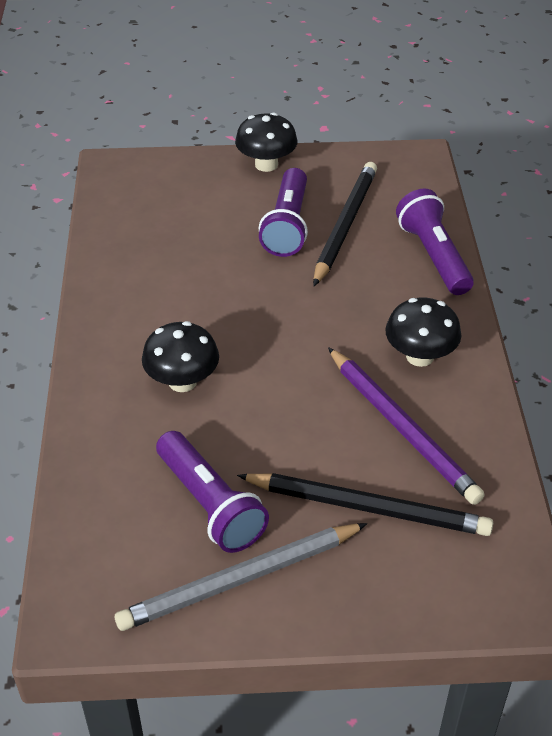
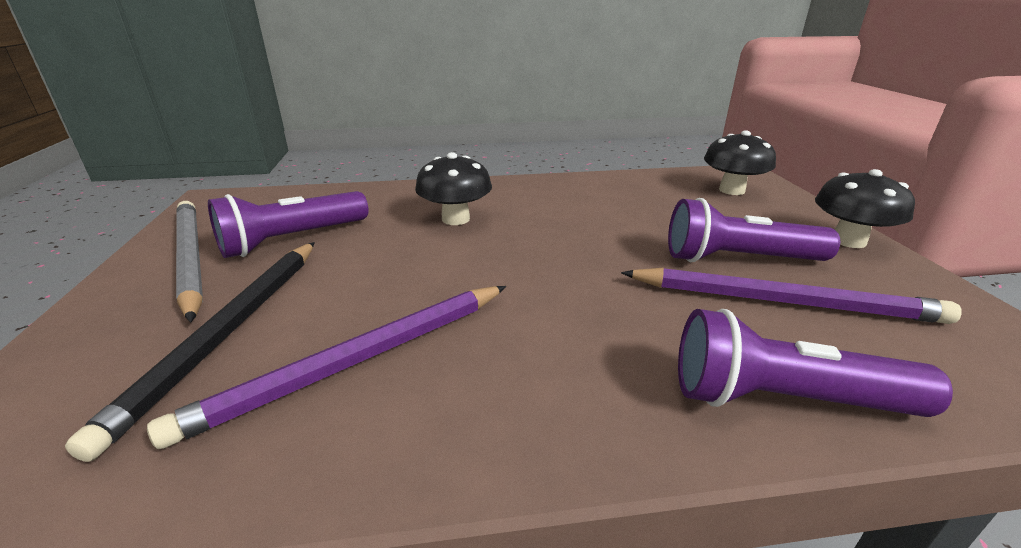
camera: 85 degrees right, 15 degrees down
(345, 225) = (782, 302): black pencil -> purple pencil
(420, 356) = (510, 380): black mushroom -> black mushroom (731, 190)
(434, 256) = (785, 399): purple flashlight -> purple flashlight turned 150 degrees counterclockwise

